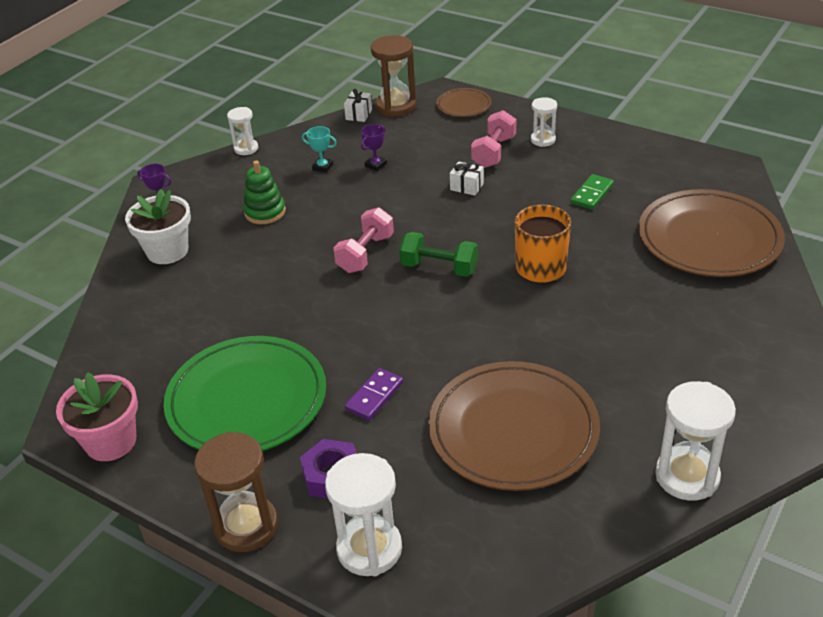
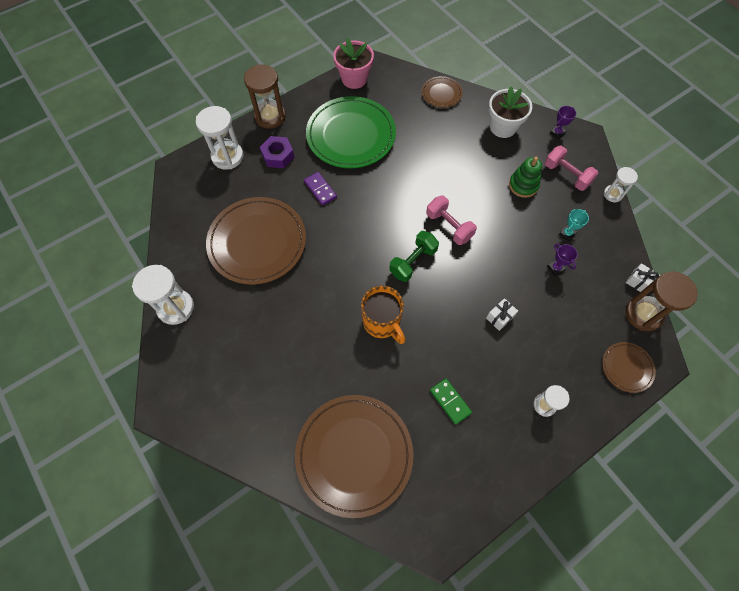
camera: 110 degrees right, 25 degrees up
(117, 326) = (441, 94): none -> brown plate
(494, 152) = (540, 358): pink dumbbell -> pink dumbbell (566, 175)

